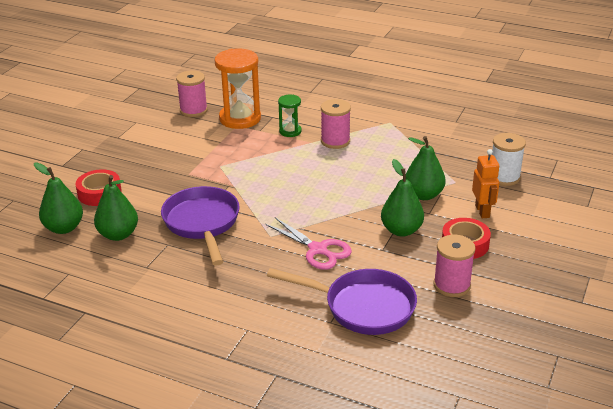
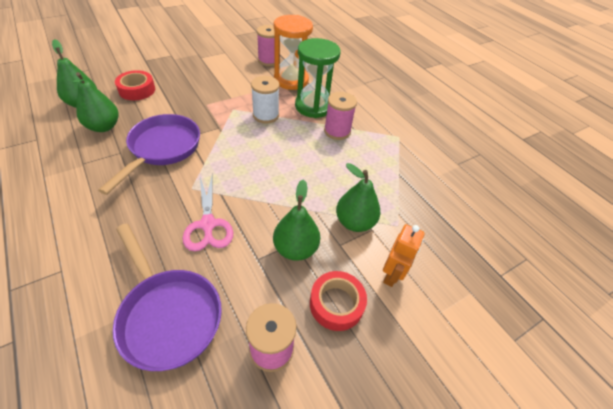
camera: 30 degrees right, 15 degrees up
(290, 131) = (313, 106): green hourglass -> green hourglass, size x1.91
(504, 177) = (451, 247): white spool -> white spool (266, 115)

